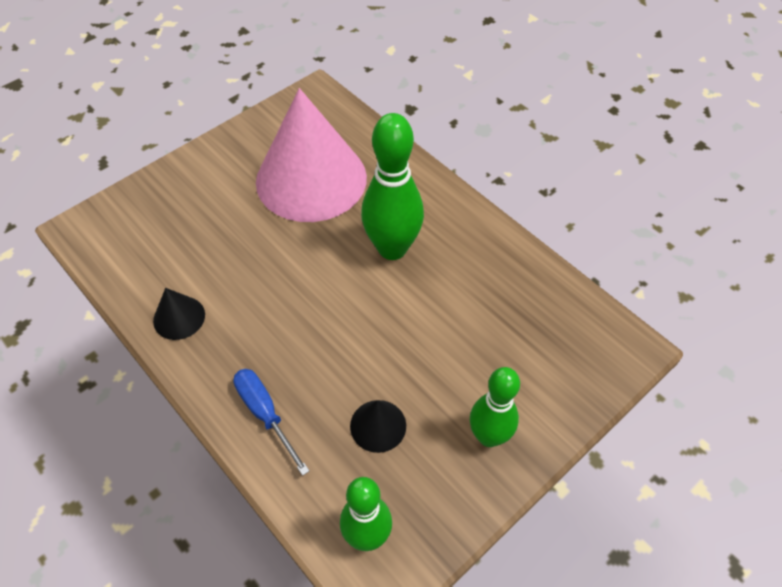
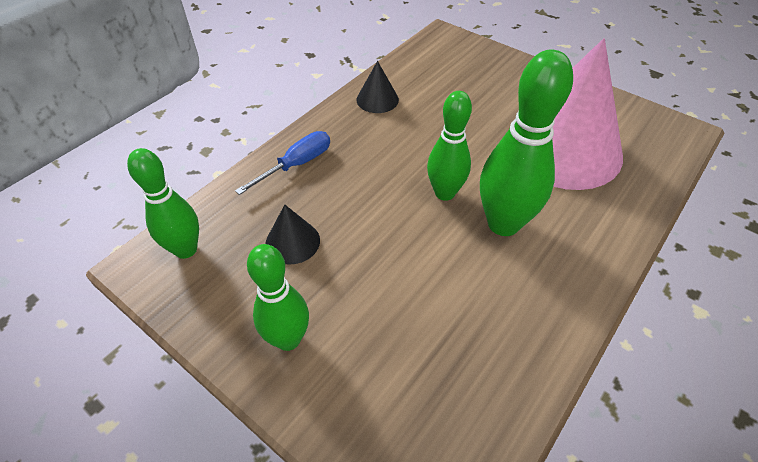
camera: 80 degrees right, 5 degrees down
(344, 284) = (444, 193): none -> green bowling pin

